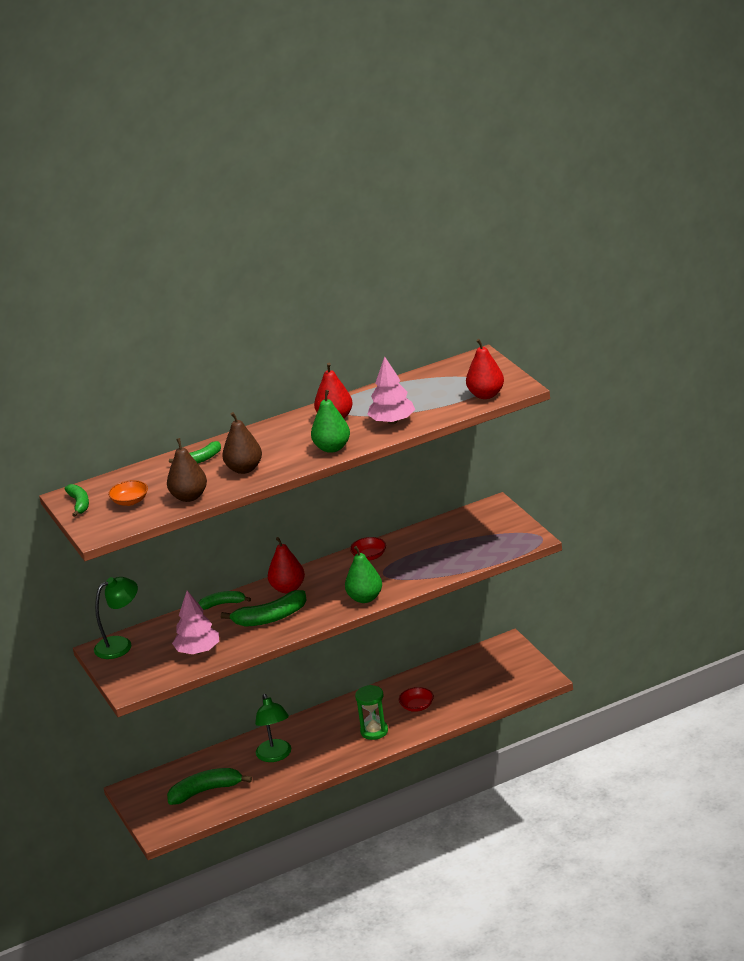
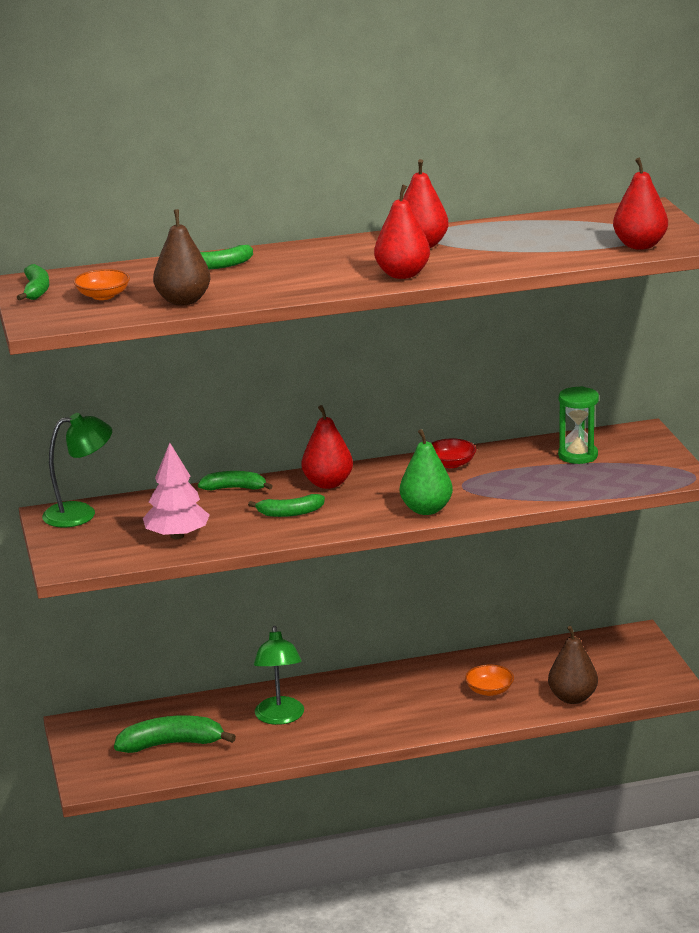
camera: 10 degrees right, 5 degrees down
(244, 469) = (273, 282): brown pear -> brown pear (572, 698)
(270, 618) = (290, 513): green banana -> green banana, size x0.61
(332, 448) = (402, 274): green pear -> red pear
(374, 731) = (421, 710): green hourglass -> green hourglass (578, 455)
(392, 421) = (498, 257): pink tree -> none
(417, 706) = (489, 690): red bowl -> orange bowl

